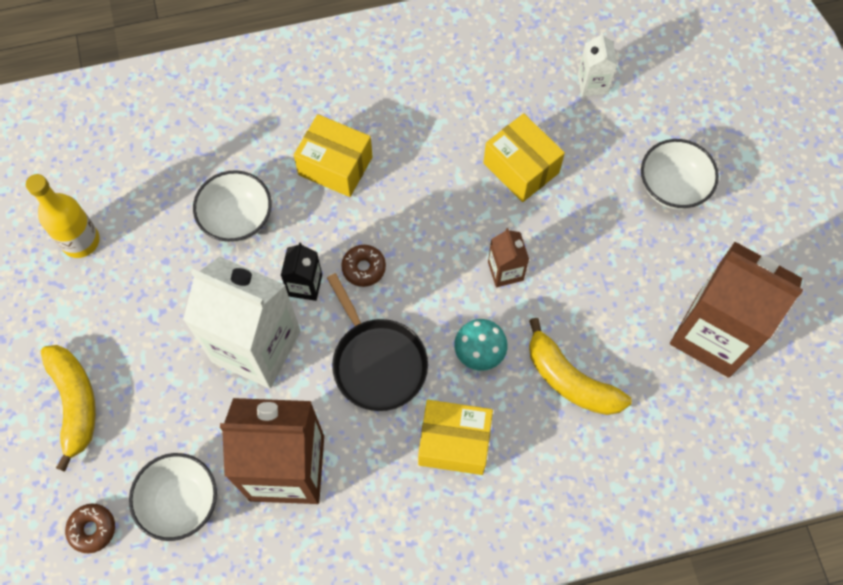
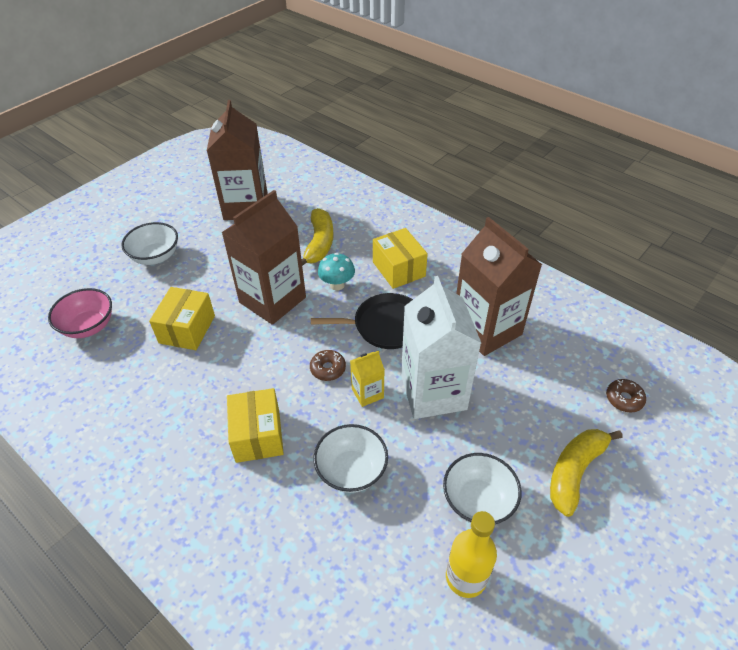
camera: 125 degrees left, 20 degrees down
(180, 502) = (559, 366): white bowl -> white bowl (478, 501)
(305, 285) = (367, 393): black carton -> yellow carton
(377, 362) = (385, 325): black pan -> black pan turned 60 degrees clockwise
(505, 271) = (272, 300): brown carton -> brown carton, size x2.23
(592, 84) = (89, 326): white carton -> pink bowl

